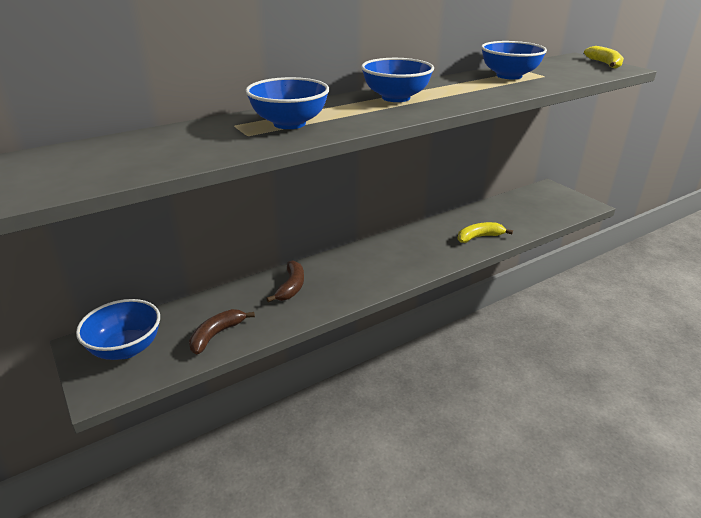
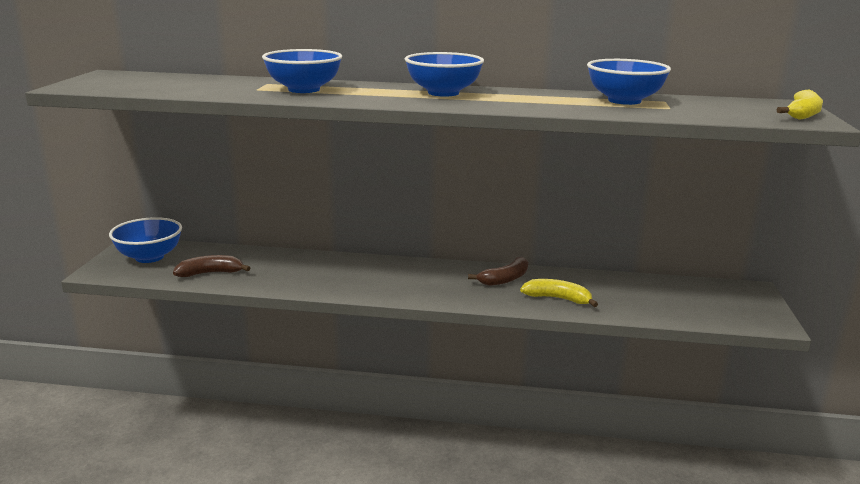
camera: 40 degrees right, 10 degrees down
(291, 287) = (313, 267): brown banana -> brown banana (505, 279)

